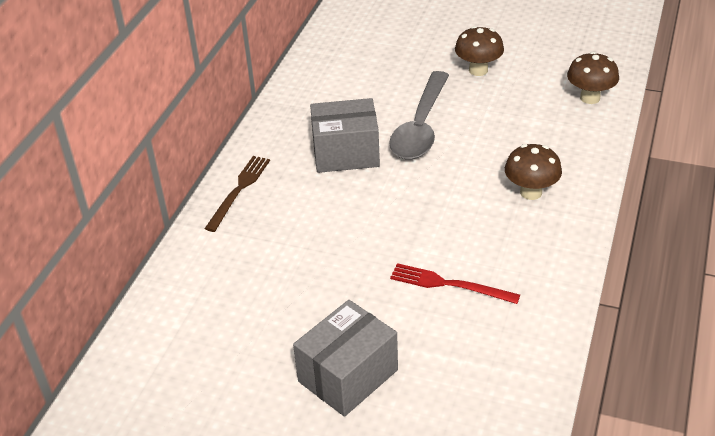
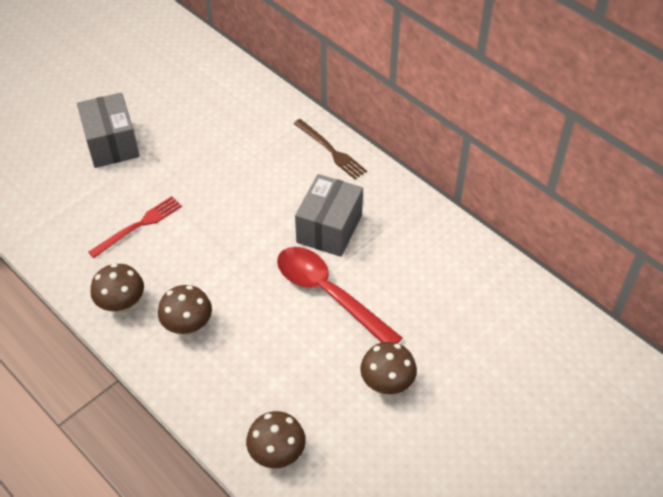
camera: 115 degrees right, 10 degrees up
(421, 127) = (328, 294): grey spoon -> red spoon
(551, 246) = (122, 304): none -> brown mushroom

